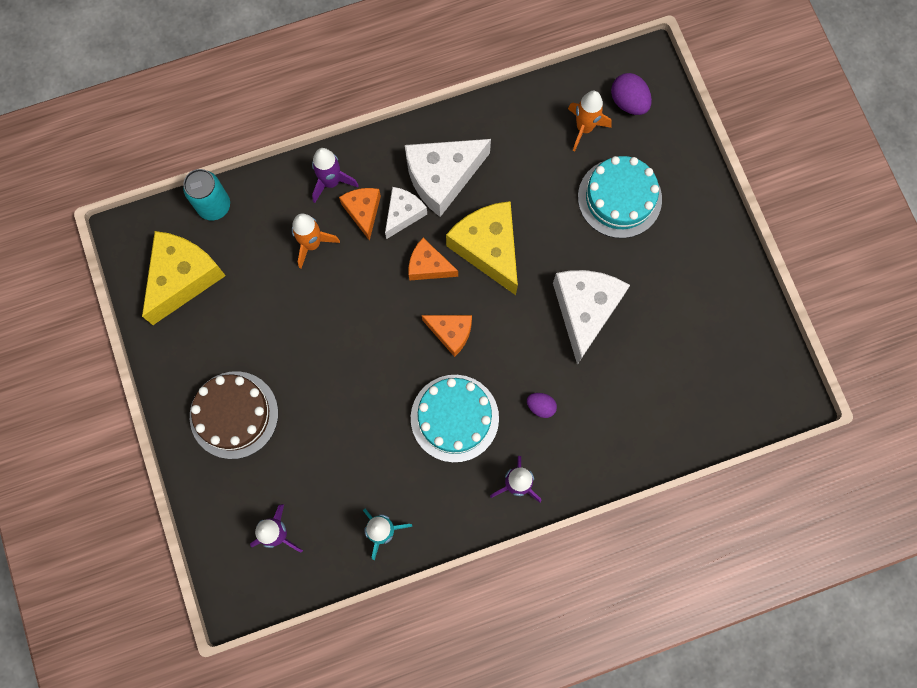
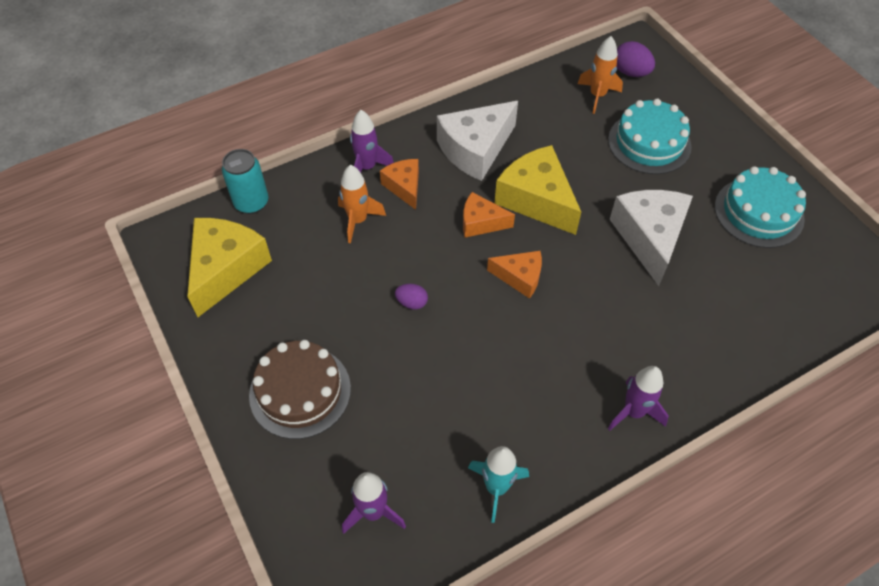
camera: 10 degrees left, 20 degrees down
(403, 214) = (444, 183): white cheese -> none
(454, 418) = (546, 356): turquoise cake -> turquoise cake (759, 212)
(540, 406) = (634, 331): purple egg -> purple egg (412, 303)

